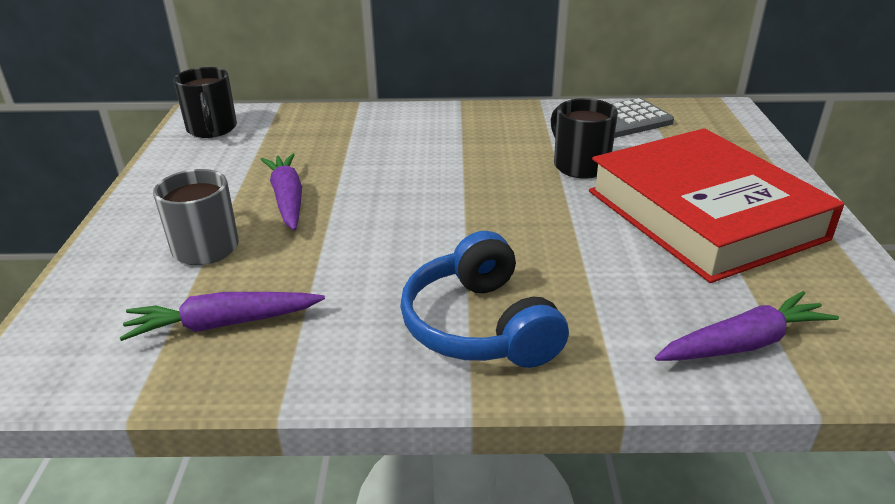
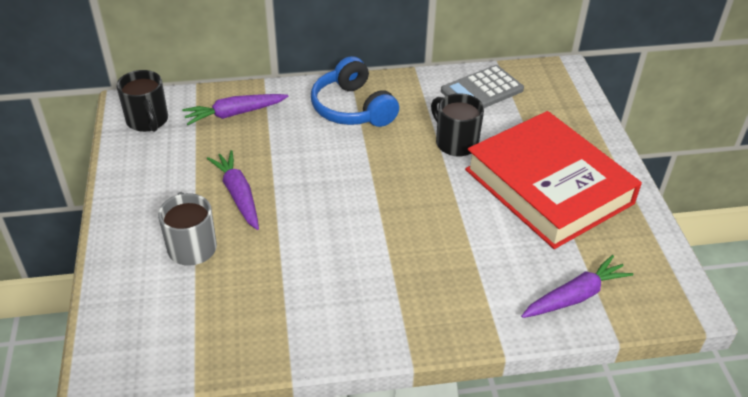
camera: 10 degrees left, 10 degrees up
(223, 324) = (230, 314): purple carrot -> purple carrot (234, 114)
(479, 326) = (406, 299): blue headphones -> blue headphones (352, 108)

